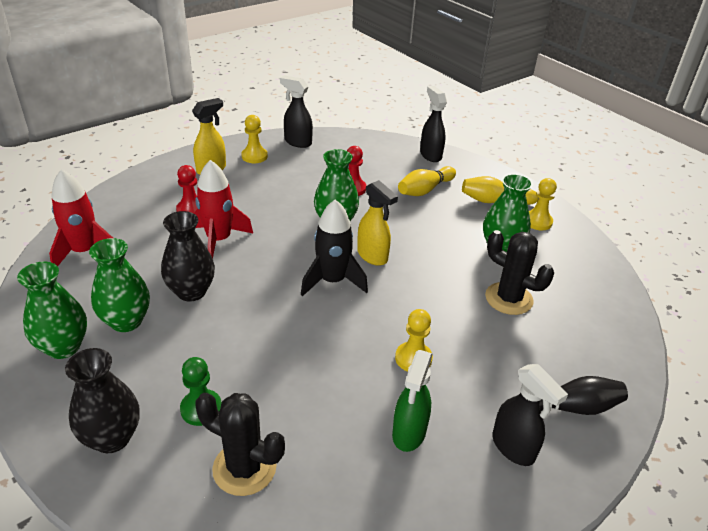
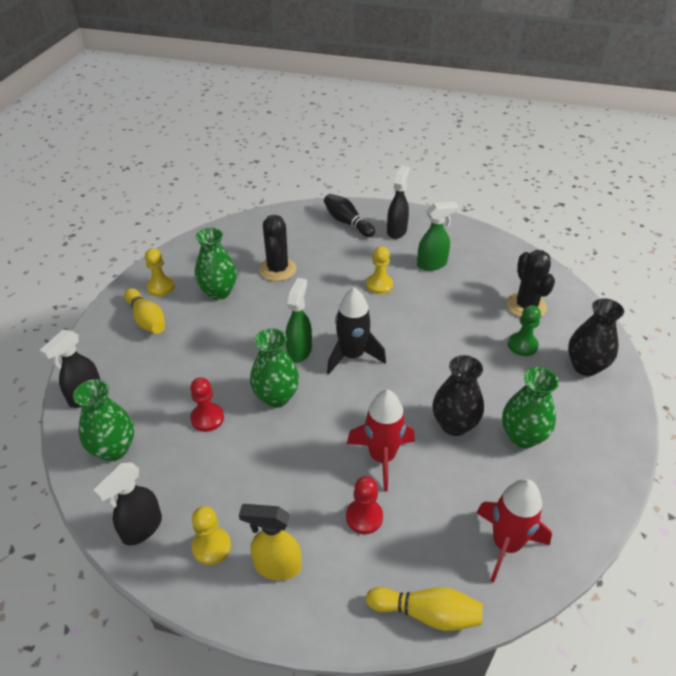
camera: 125 degrees left, 5 degrees up
(63, 347) = (582, 450): green vase -> green vase (114, 449)
(297, 142) = (141, 528): black spray bottle -> black spray bottle turned 45 degrees clockwise
(372, 256) = (299, 351): yellow spray bottle -> green spray bottle
(425, 190) = (165, 368): yellow bowling pin -> yellow bowling pin (427, 614)

